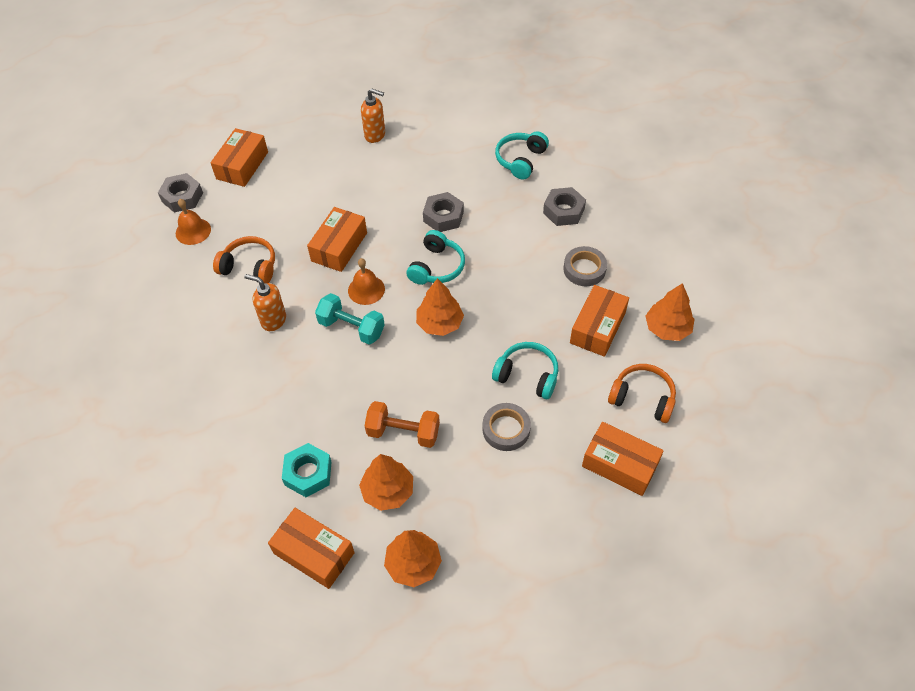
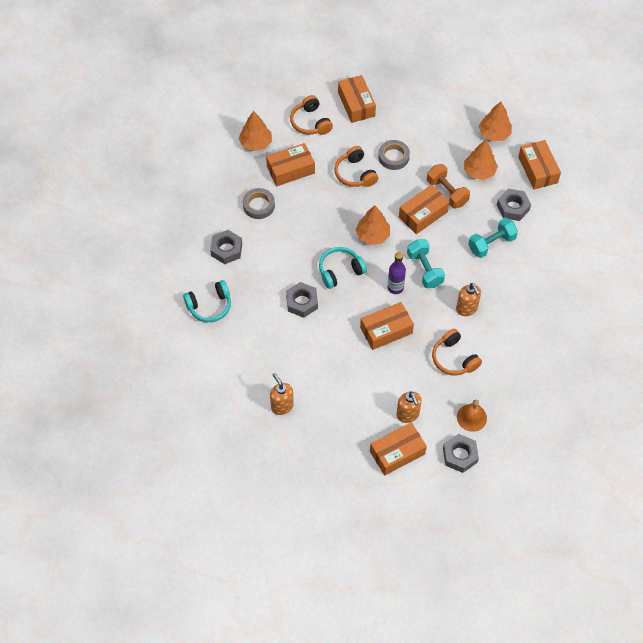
camera: 140 degrees left, 5 degrees up
(257, 196) = (408, 414): none -> orange soap dispenser
(300, 408) = (491, 244): none -> turquoise dumbbell
(308, 473) = (513, 207): turquoise nut -> grey nut
(366, 289) = (395, 287): orange bell -> purple bottle
(407, 385) = (423, 214): none -> orange box
(527, 375) = (355, 174): turquoise headphones -> orange headphones

